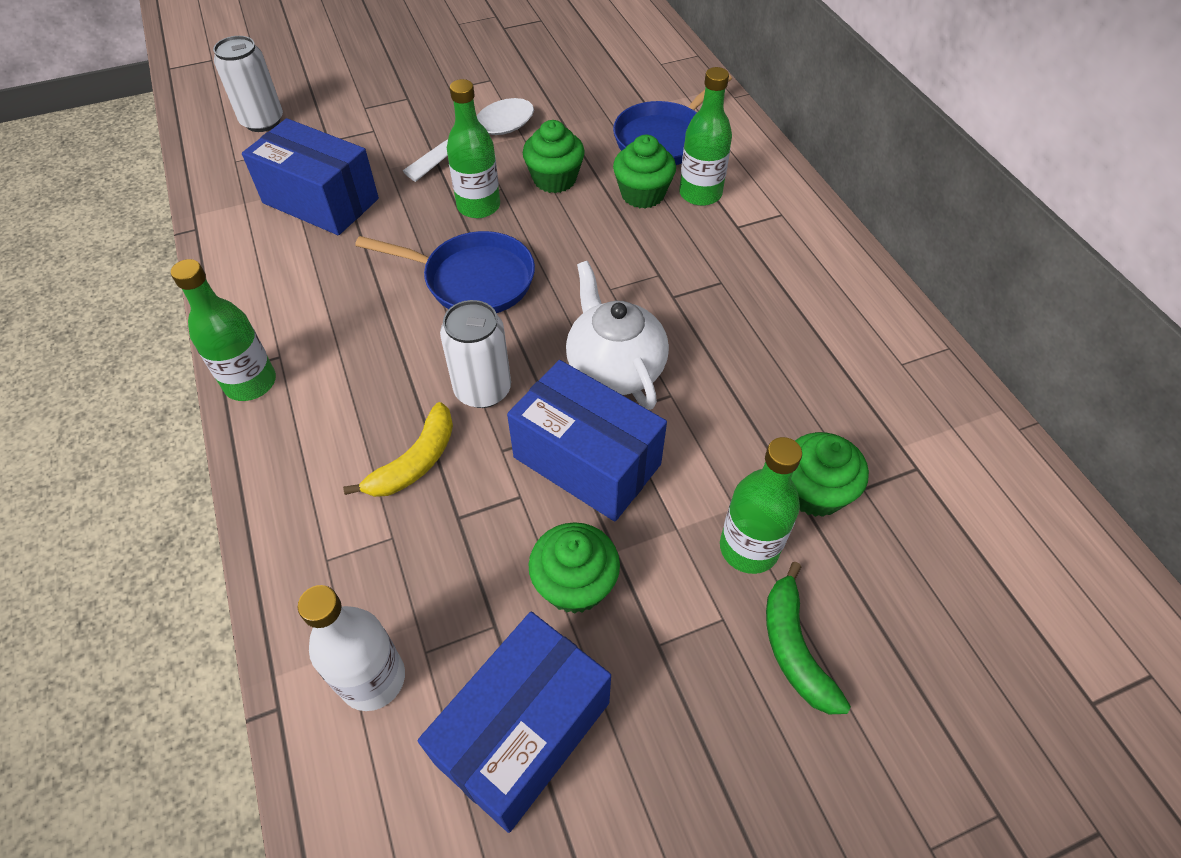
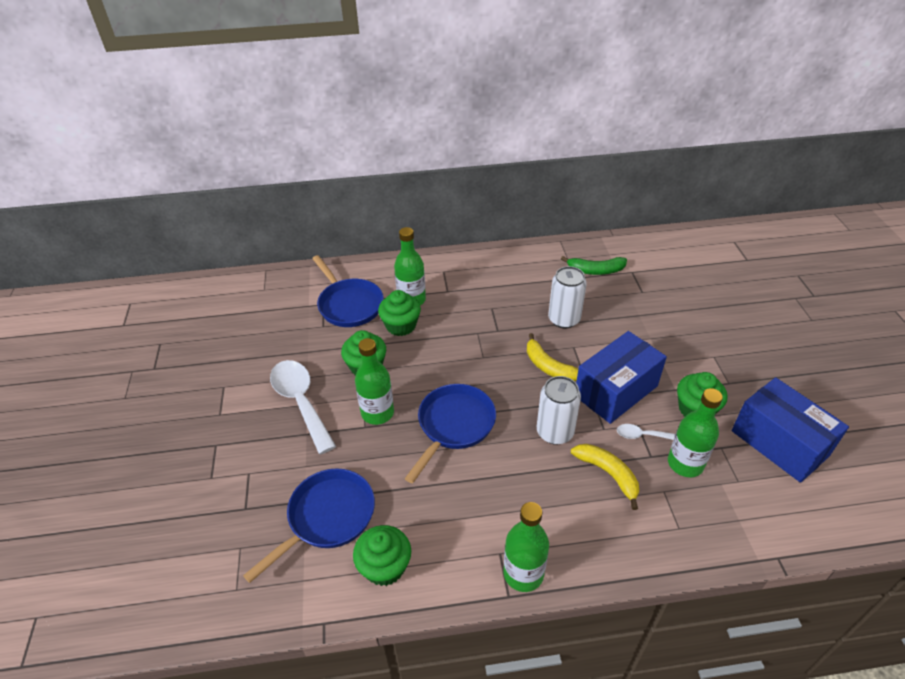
camera: 75 degrees left, 10 degrees down
(262, 121) = (185, 564): white can -> white can (564, 319)
(321, 201) = (327, 517): blue box -> blue pan
(373, 679) = (756, 507): white bottle -> none
(498, 501) = (641, 435): none -> white spoon
(614, 367) = (549, 366): white teapot -> yellow banana
(749, 548) = (675, 338): green bottle -> green bottle (685, 463)
(794, 648) = (728, 336): green banana -> green banana (595, 270)
(814, 491) = (643, 308): green cupcake -> green cupcake (385, 567)

